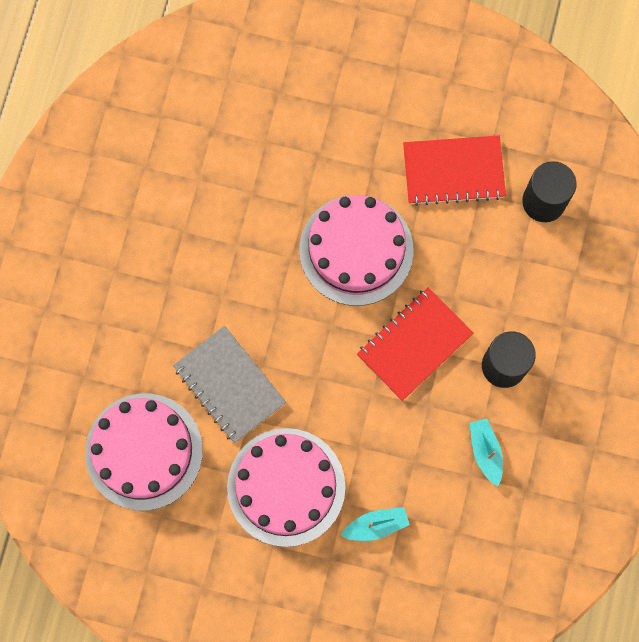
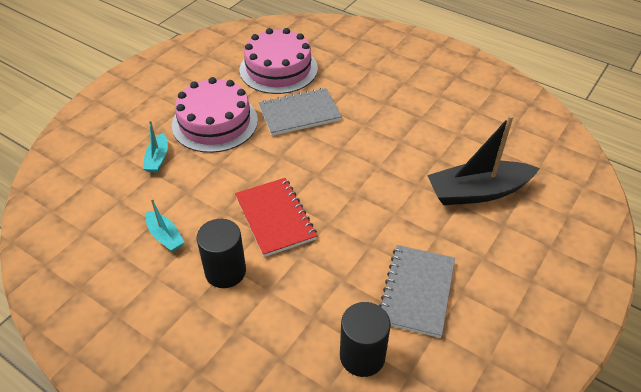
camera: 110 degrees right, 30 degrees down
(293, 139) = (477, 192): none -> black boat
(356, 250) = (369, 205): pink cake -> none
(453, 171) = (417, 291): red notebook -> grey notebook
(485, 451) = (165, 236): turquoise boat -> turquoise boat turned 45 degrees clockwise

